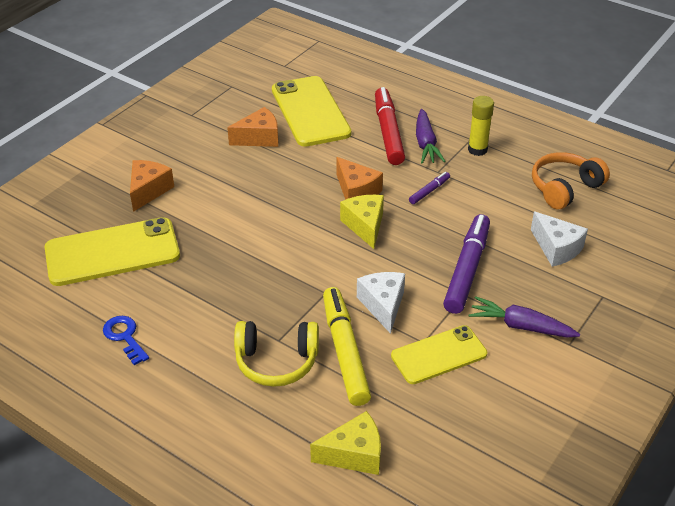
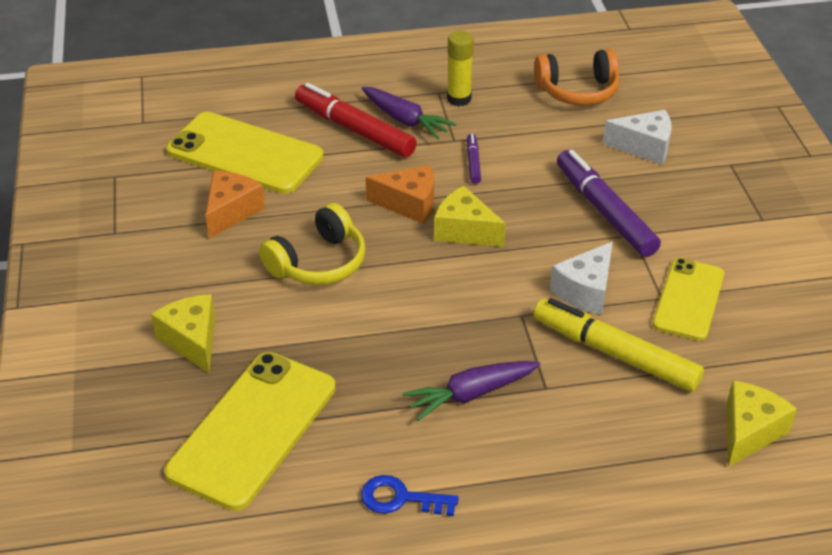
camera: 45 degrees left, 0 degrees up
(148, 191) = (192, 341): orange cheese -> yellow cheese
(276, 361) = (573, 407): yellow headphones -> yellow headphones (318, 262)
(383, 305) = (585, 290): white cheese -> white cheese turned 90 degrees counterclockwise
(520, 326) = (710, 230): purple carrot -> purple carrot (470, 394)
(564, 188) = (578, 91): orange headphones -> orange headphones turned 105 degrees counterclockwise

